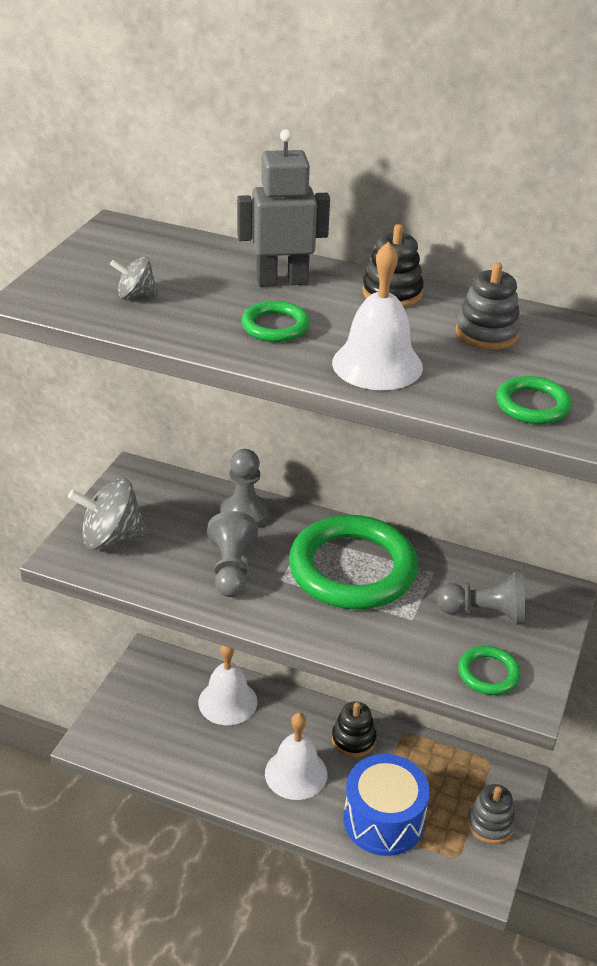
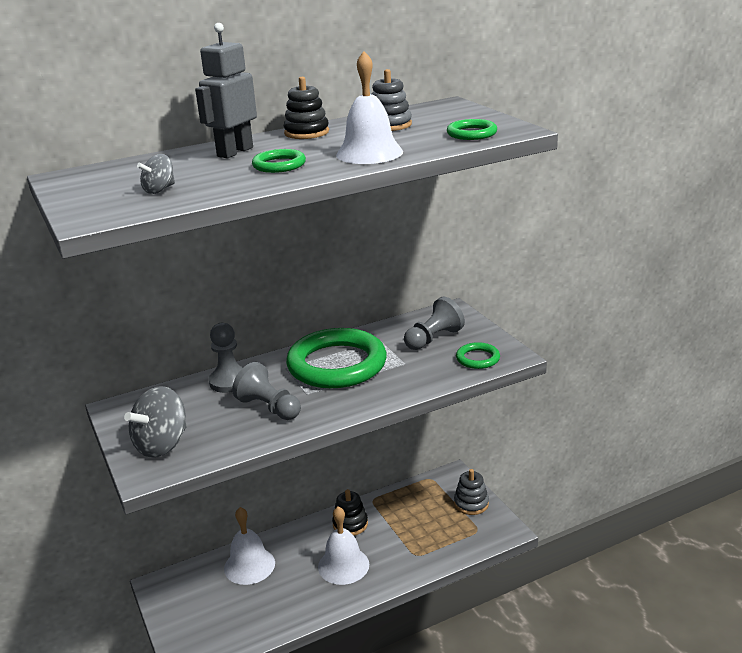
camera: 45 degrees left, 10 degrees down
(383, 820) = (421, 546): blue drum -> none

